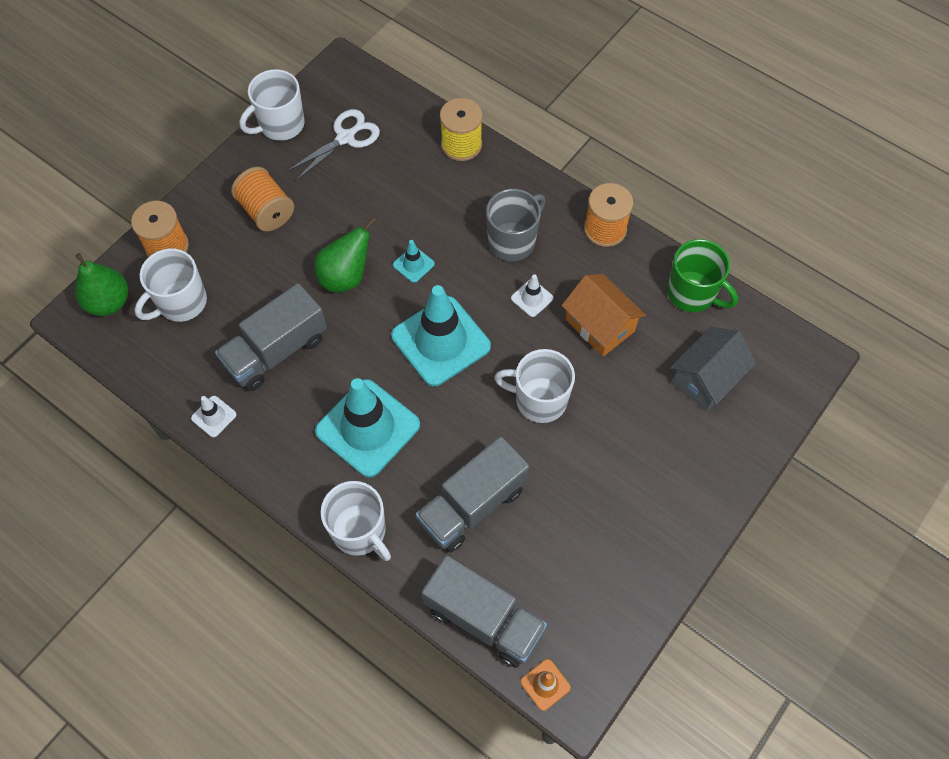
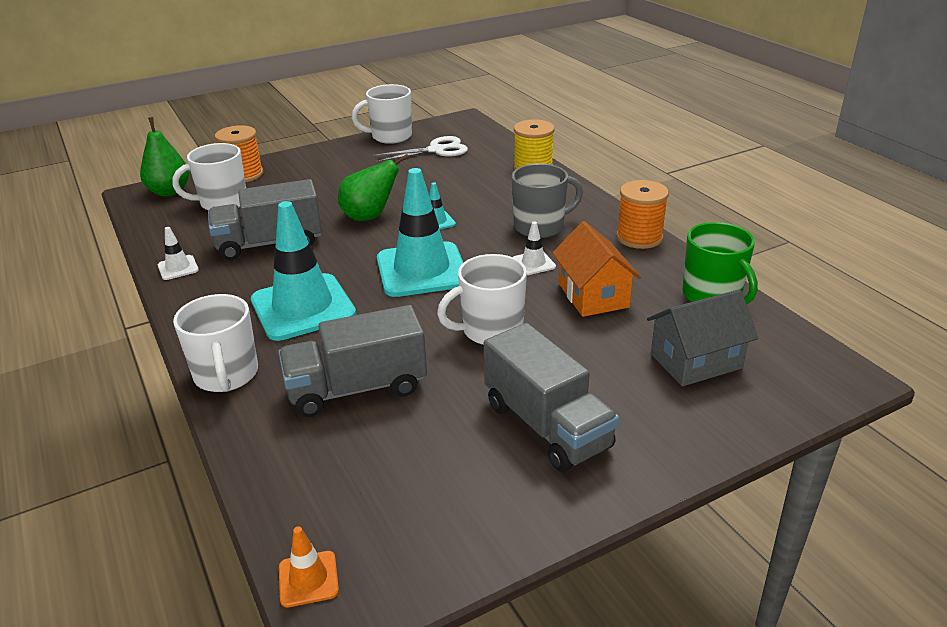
camera: 25 degrees right, 30 degrees down
(266, 211) = (338, 172): orange spool -> none
(483, 619) = (288, 487): grey truck -> grey truck (547, 425)
(539, 400) = (490, 330): white mug -> white mug turned 60 degrees counterclockwise

